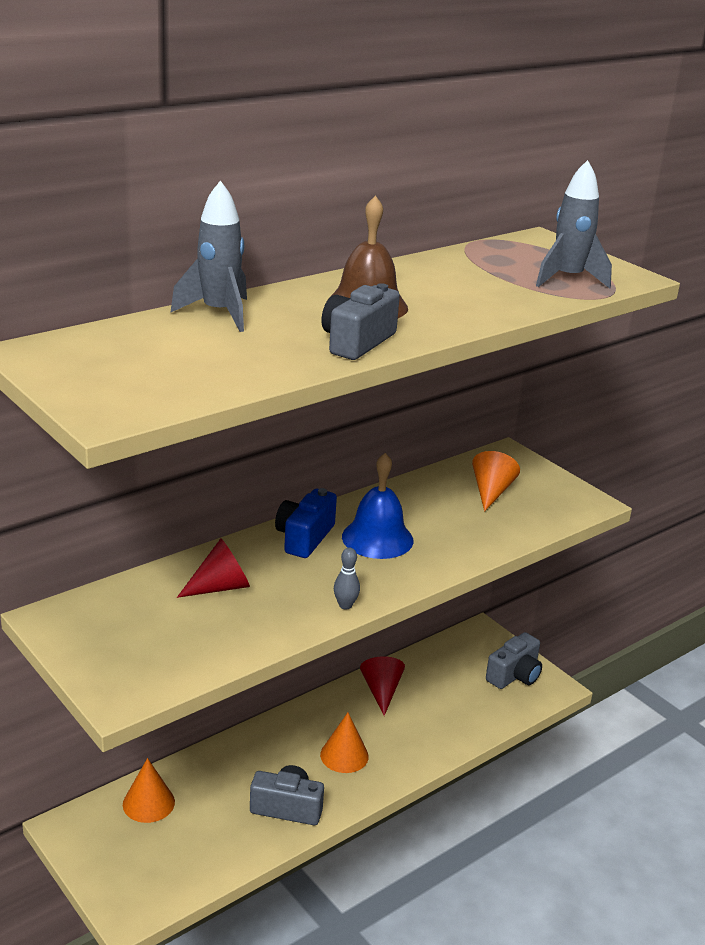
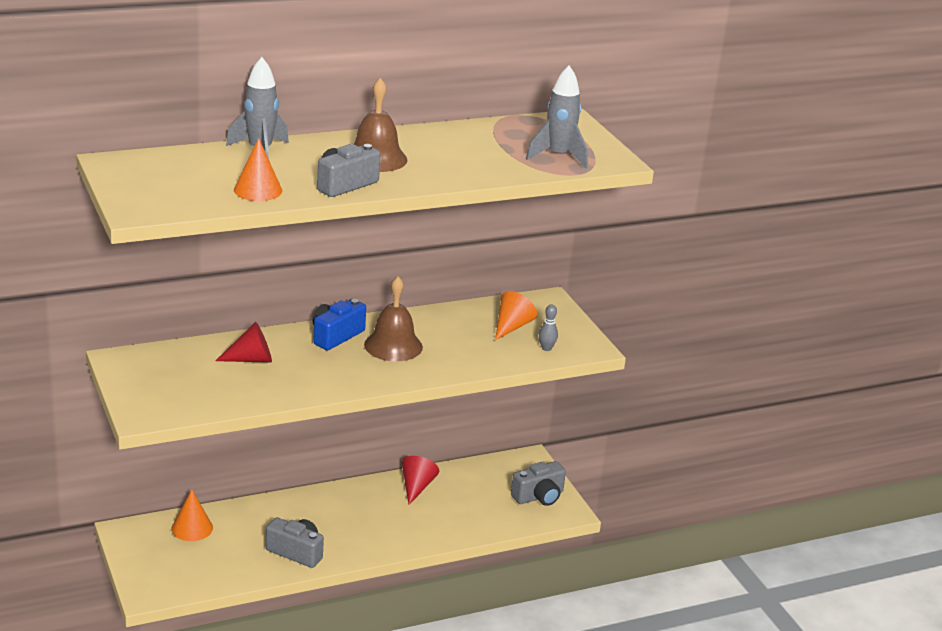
camera: 15 degrees right, 0 degrees up
(344, 755) = (360, 526): orange cone -> orange cone (258, 190)
(345, 605) = (337, 387): grey bowling pin -> grey bowling pin (546, 348)
(377, 538) = (393, 345): blue bell -> brown bell

